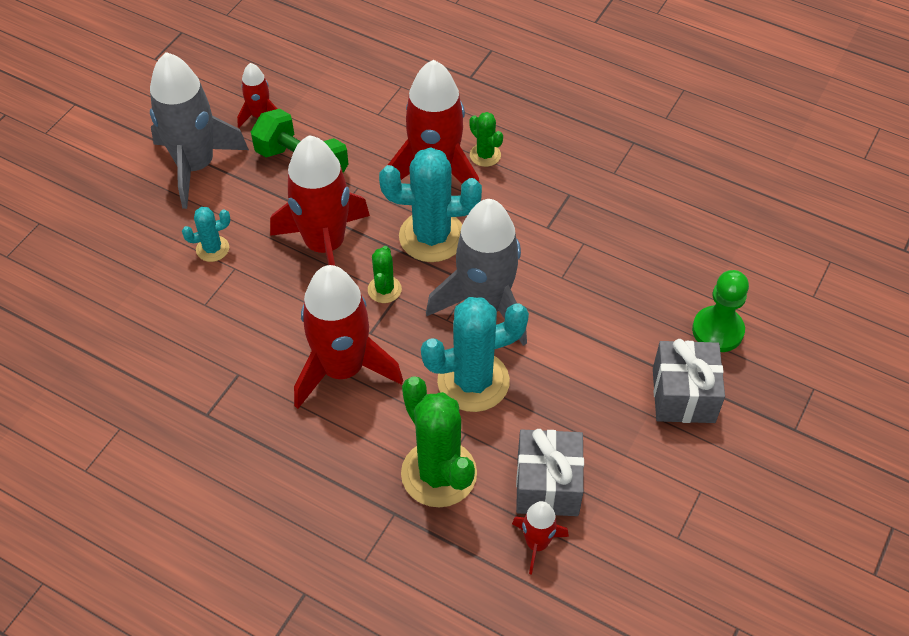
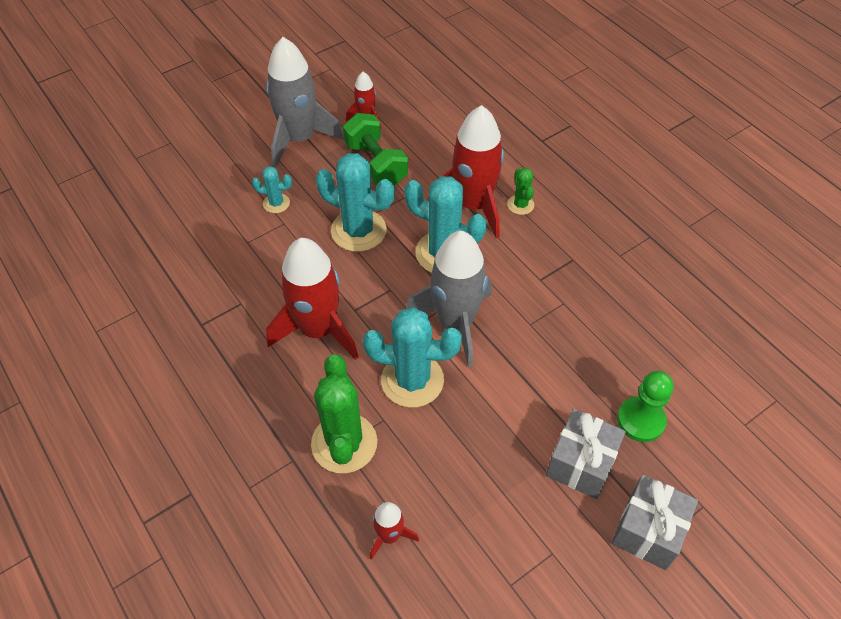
camera: 25 degrees right, 0 degrees up
(325, 246) = (358, 230): red rocket -> turquoise cactus
(384, 289) = (384, 281): green cactus -> none
(547, 485) = (425, 490): grey gift -> grey gift (648, 531)

